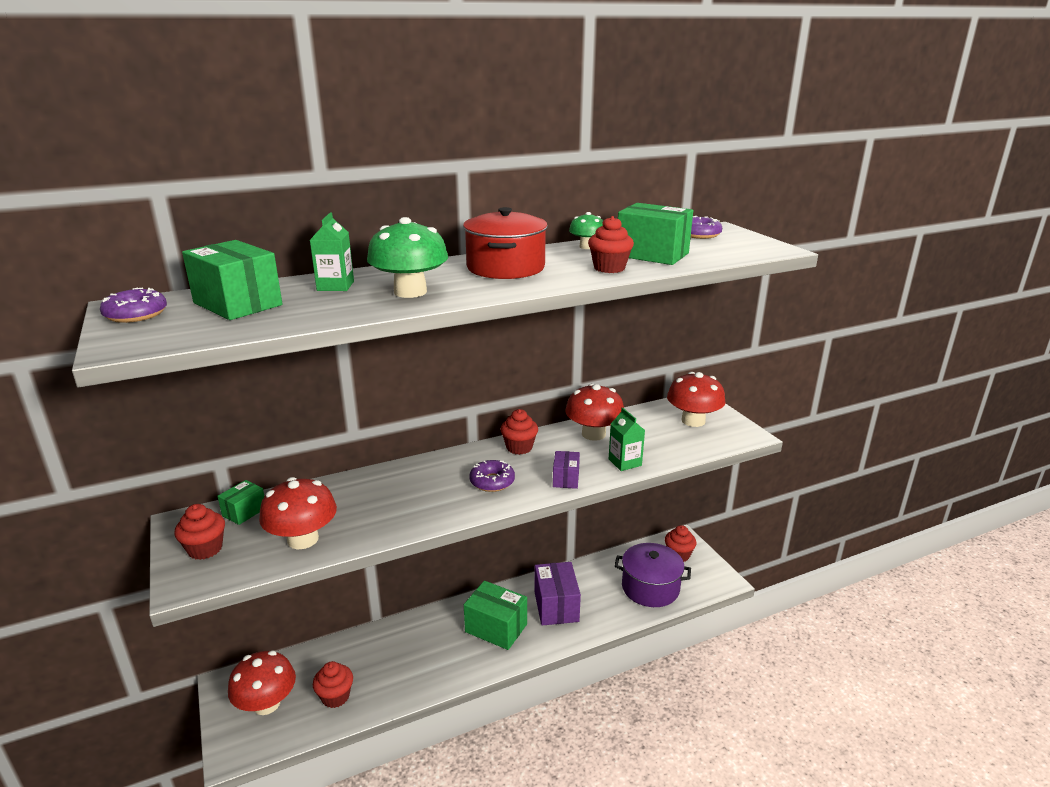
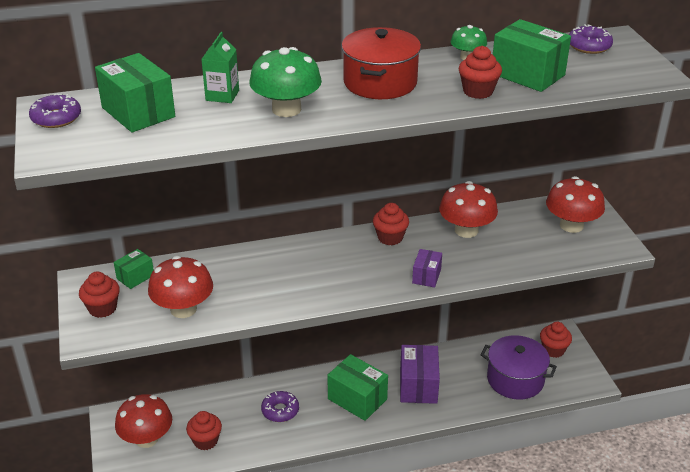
camera: 10 degrees right, 10 degrees up
(492, 482) = (357, 271): purple donut -> purple donut (280, 410)
(625, 462) = (488, 265): green carton -> none

